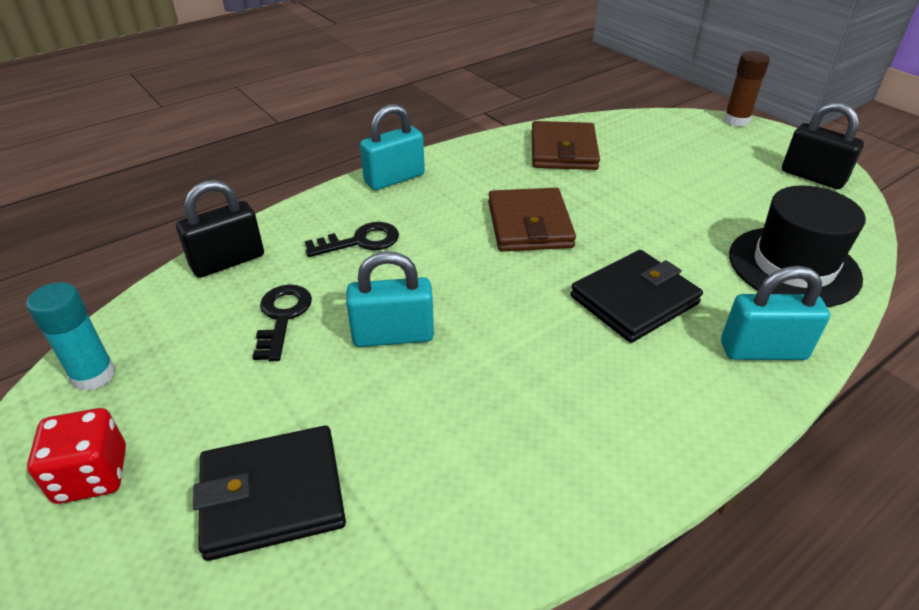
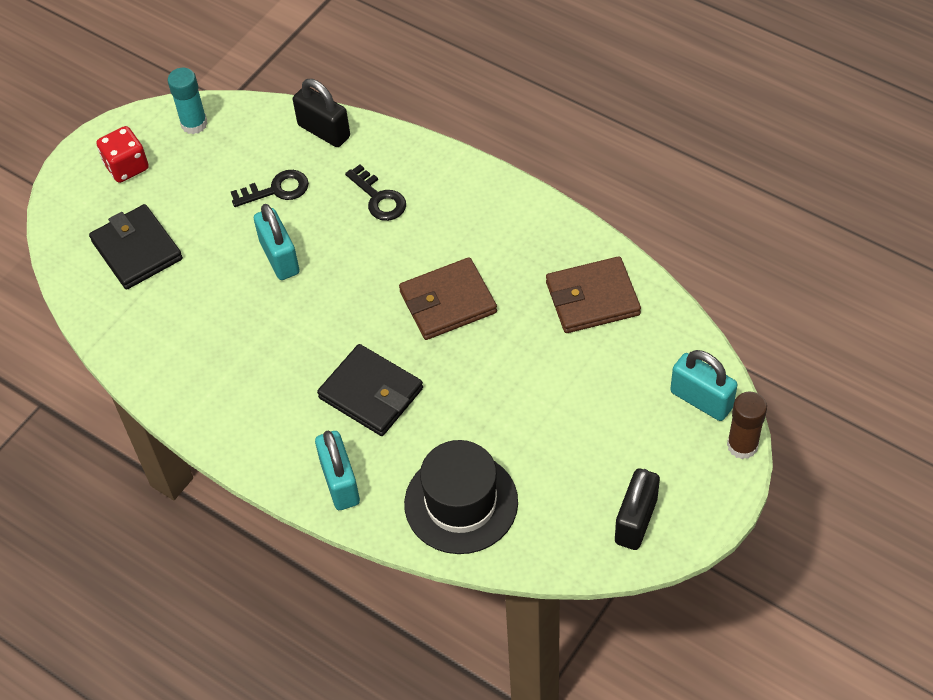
camera: 75 degrees right, 15 degrees up
(394, 179) = (480, 186): turquoise padlock -> turquoise padlock (701, 400)

